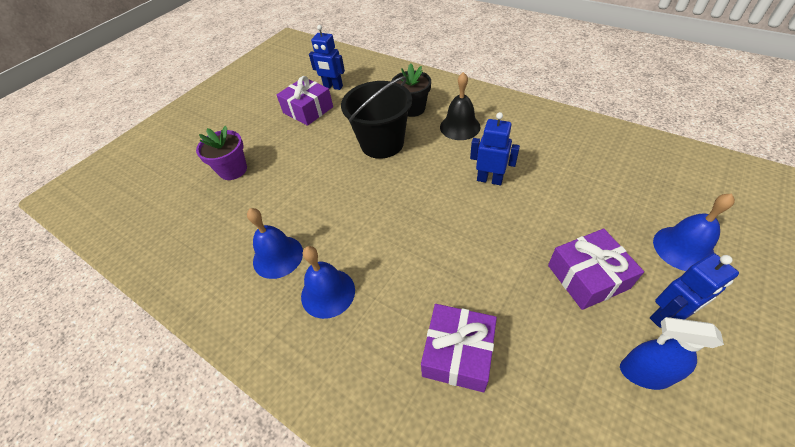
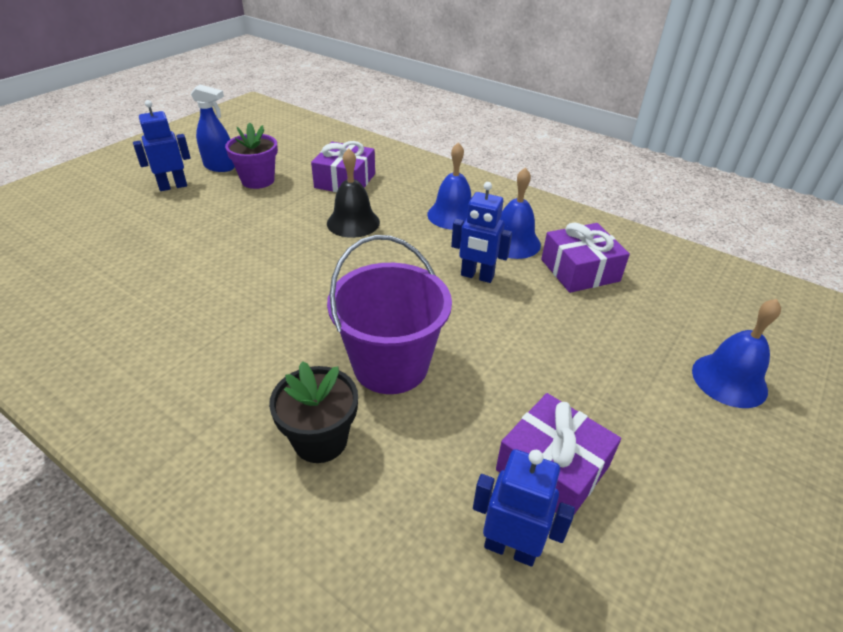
camera: 175 degrees right, 10 degrees down
(233, 170) = (634, 344): purple flower pot -> purple flower pot (258, 180)
(382, 143) = (390, 365): black bucket -> purple bucket
(460, 127) = (245, 383): black bell -> black bell (353, 222)
(489, 179) = (247, 294): blue robot -> blue robot (477, 276)
(588, 277) = (211, 208): purple gift -> purple gift (580, 270)
(683, 248) = (104, 219): blue bell -> blue bell (729, 380)

